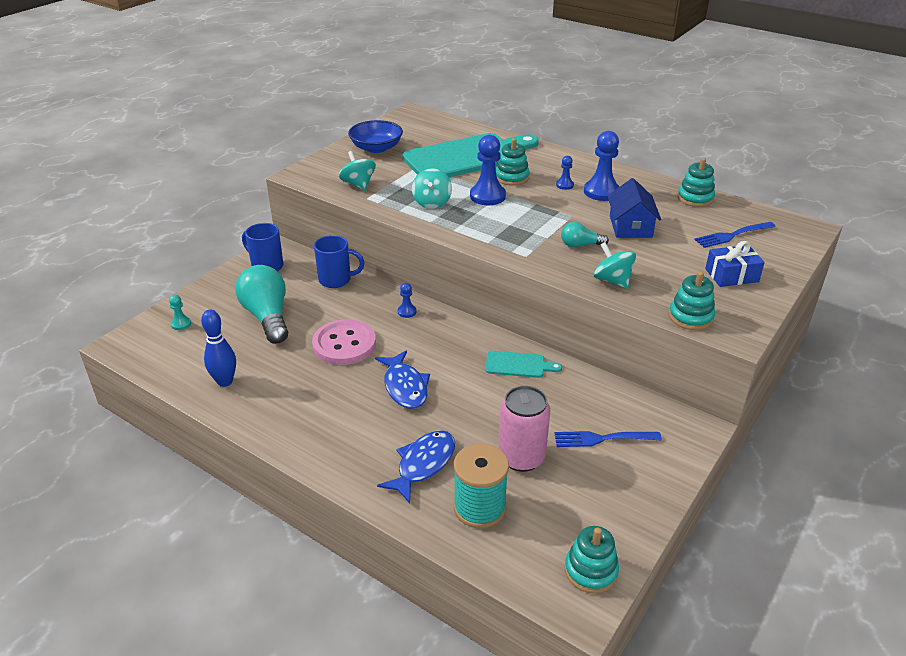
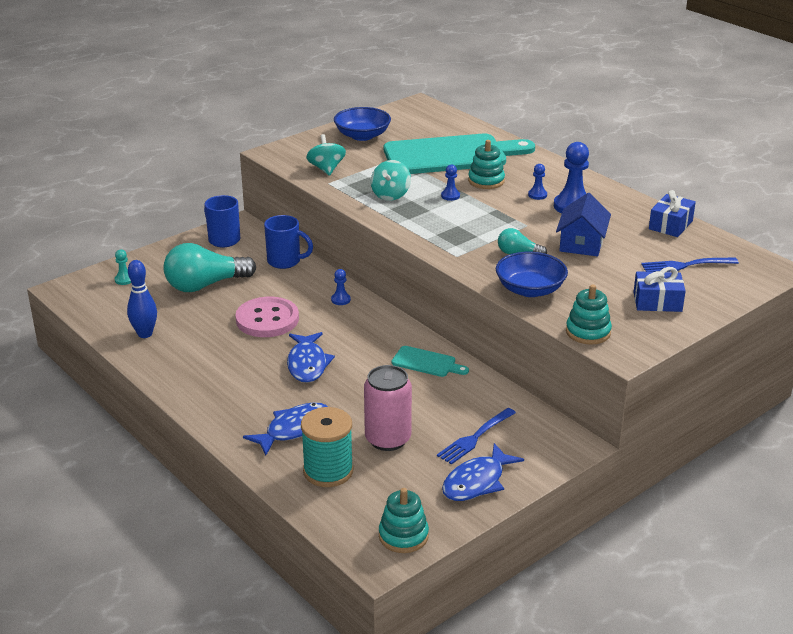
camera: 15 degrees right, 5 degrees down
(267, 317) = (205, 285): turquoise light bulb -> turquoise light bulb turned 105 degrees counterclockwise
(487, 196) = (450, 196): blue pawn -> blue pawn, size x0.50
(603, 438) = (475, 437): blue fork -> blue fork turned 60 degrees counterclockwise
(612, 280) = (530, 289): turquoise spinning top -> blue bowl
(630, 489) = (477, 482): none -> blue fish
(695, 198) = (670, 225): turquoise stacking toy -> blue gift

